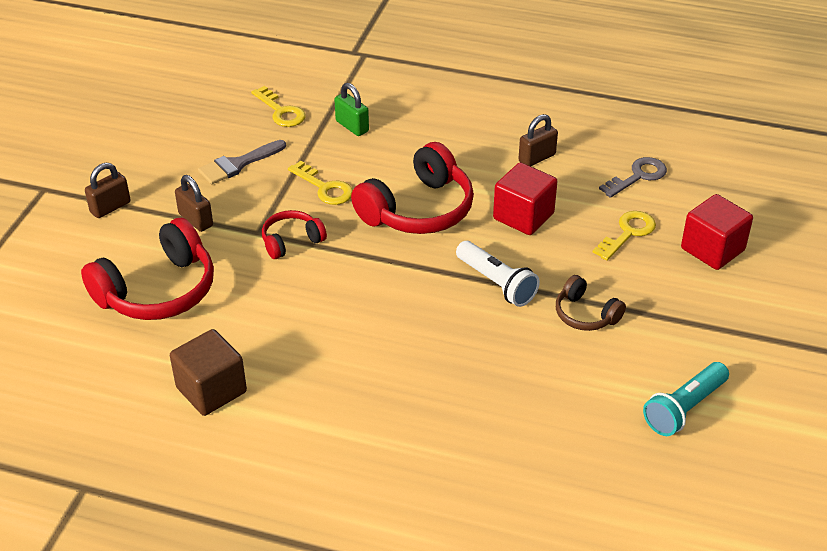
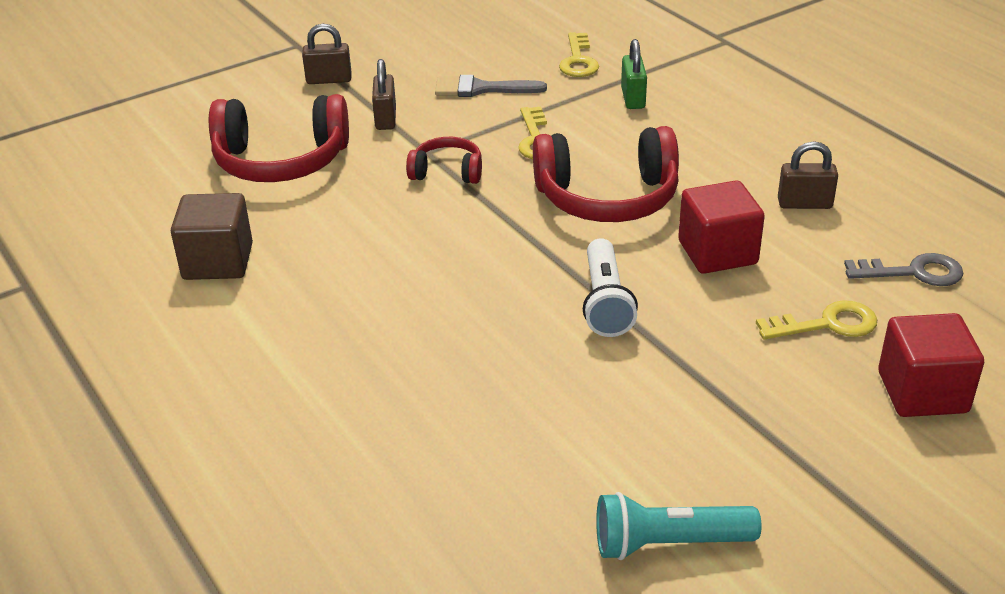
camera: 40 degrees right, 5 degrees down
(585, 314) = (669, 381): brown headphones -> none

